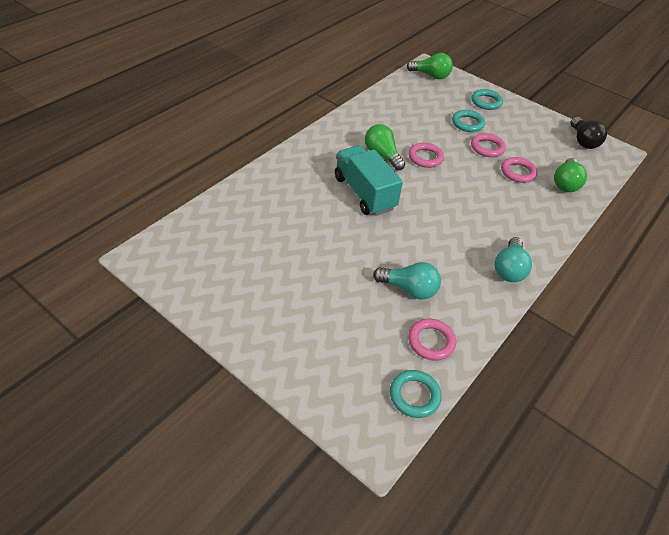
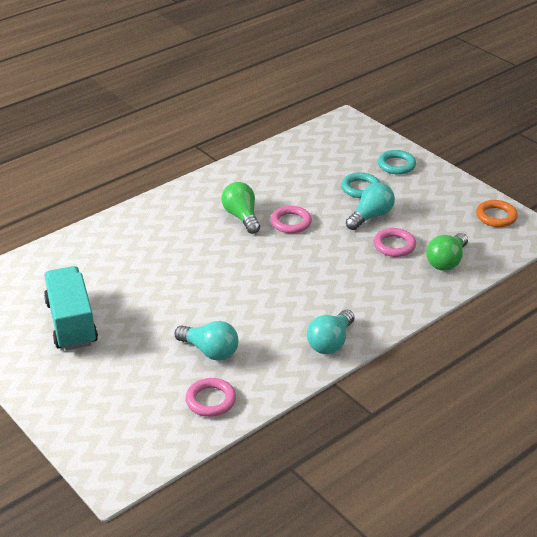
camera: 15 degrees right, 10 degrees down
(364, 193) = (204, 254): turquoise truck -> turquoise truck (71, 323)
(414, 395) = (171, 444): turquoise ring -> none
(430, 75) = (342, 131): green light bulb -> none
(487, 148) = (371, 216): pink ring -> turquoise light bulb
(583, 141) = (496, 216): black light bulb -> orange ring

